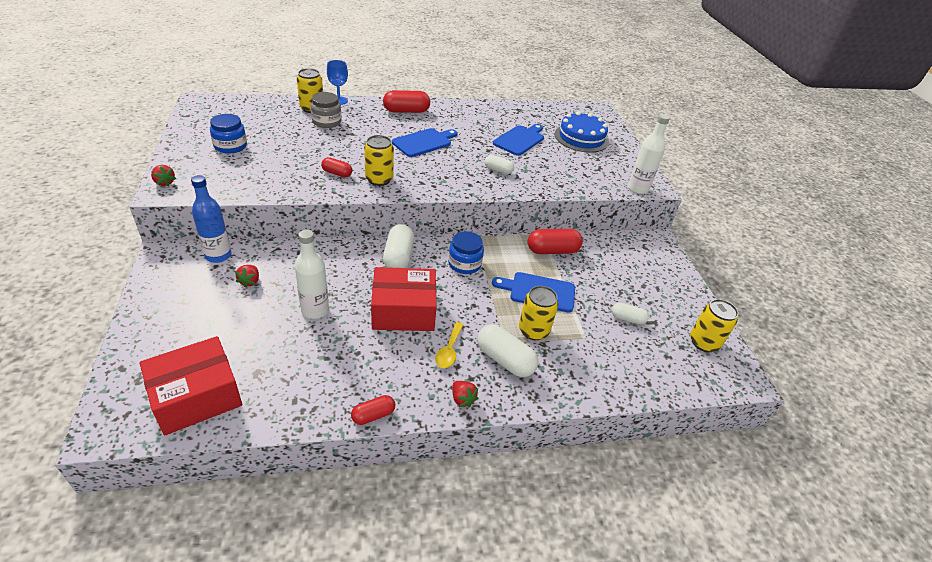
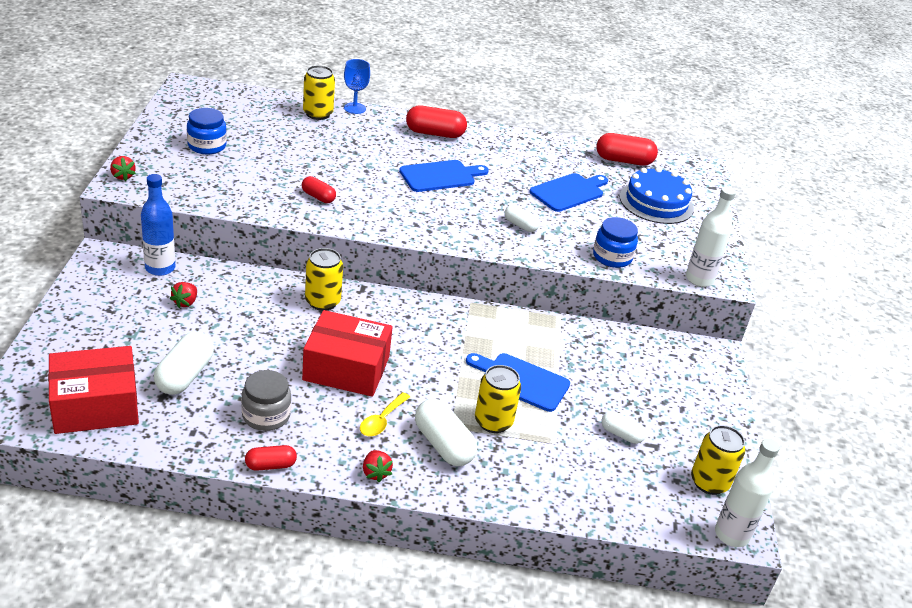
camera: 15 degrees right, 5 degrees down
(315, 310) = (246, 347): white bottle -> white bottle (731, 535)
(326, 122) = (329, 133): grey jar -> grey jar (266, 415)
(379, 179) = (365, 212): yellow can -> yellow can (322, 301)
(398, 257) = (364, 308): white capsule -> white capsule (185, 375)
(464, 264) = (442, 331): blue jar -> blue jar (612, 257)
(552, 251) = (562, 338): red capsule -> red capsule (624, 161)

